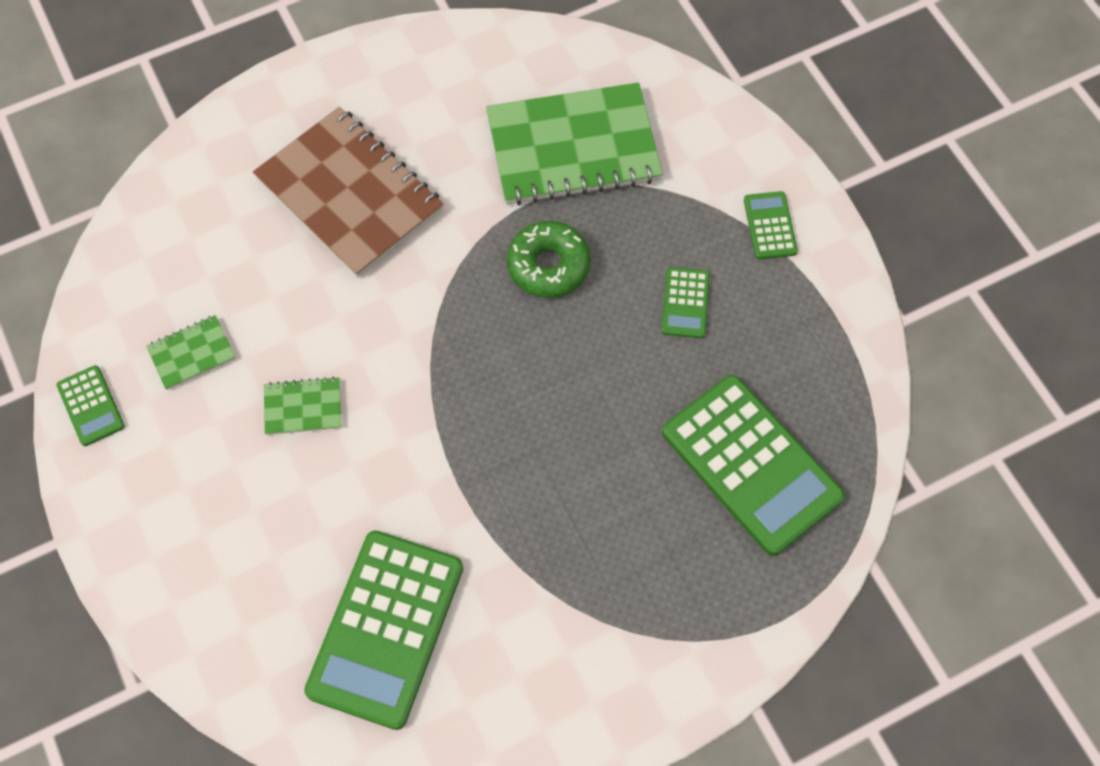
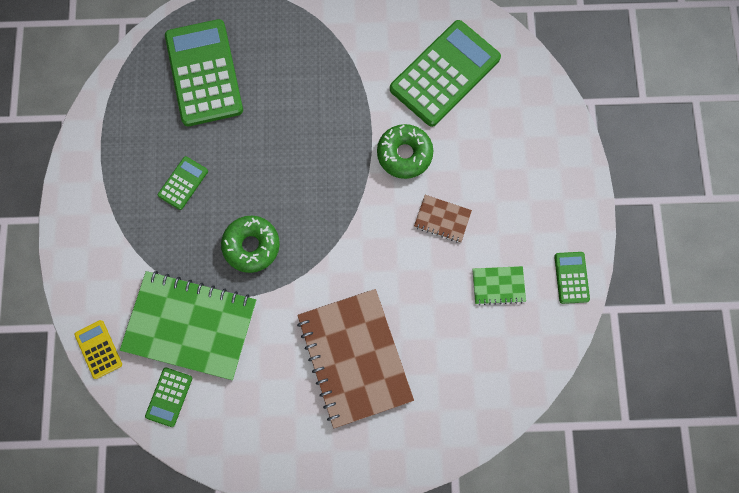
camera: 155 degrees left, 10 degrees up
(303, 407) = (442, 219): green notebook -> brown notebook
(396, 474) = (404, 154): none -> green donut
(667, 81) = (98, 349): none -> yellow calculator
(769, 226) = (101, 210): green calculator -> green calculator (169, 397)

